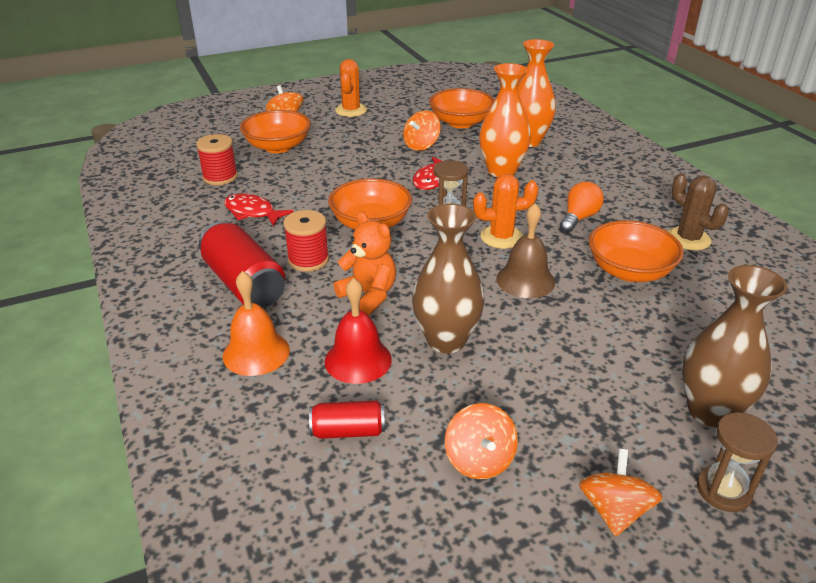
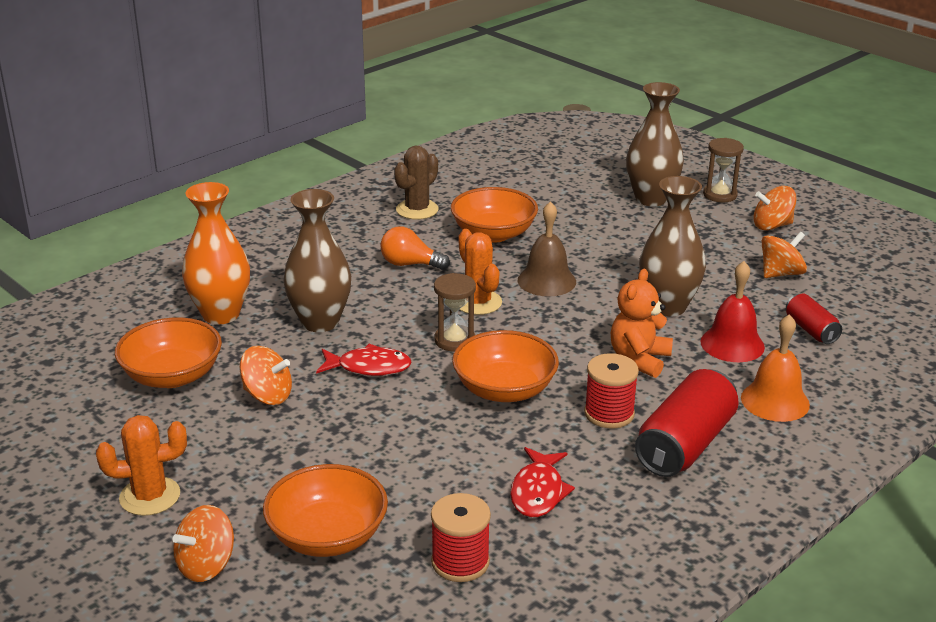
camera: 110 degrees left, 5 degrees down
(501, 171) = (320, 322): orange vase -> brown vase

